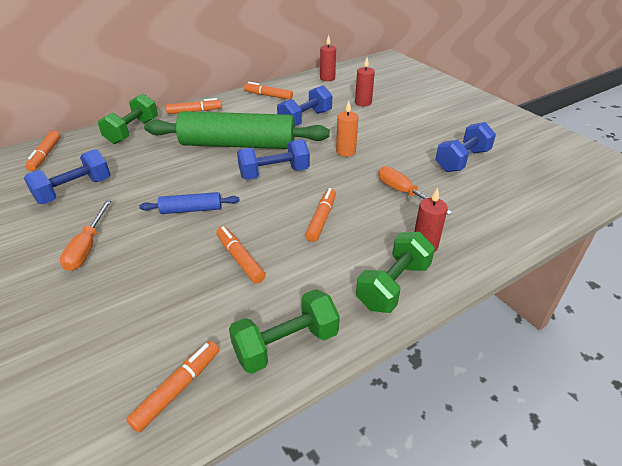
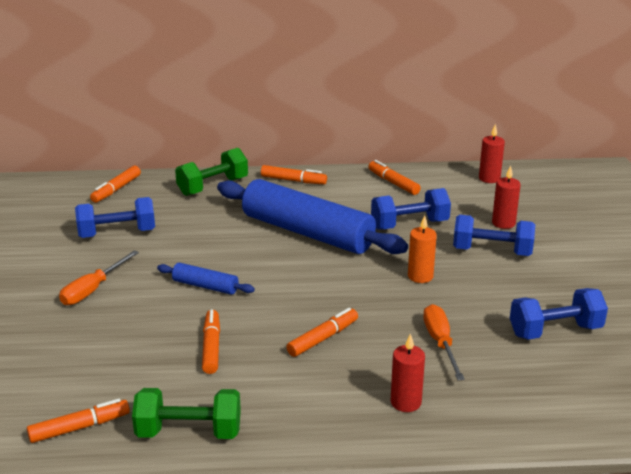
camera: 30 degrees right, 10 degrees down
(238, 145) = (307, 232): green rolling pin -> blue rolling pin
(274, 173) = (317, 276): blue dumbbell -> blue dumbbell (492, 251)
(393, 285) = (332, 425): green dumbbell -> none

